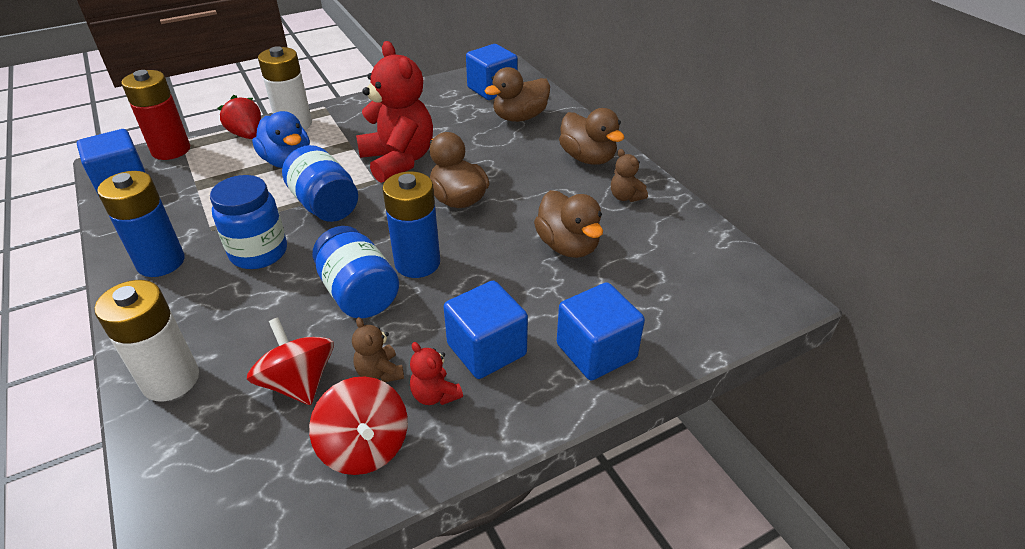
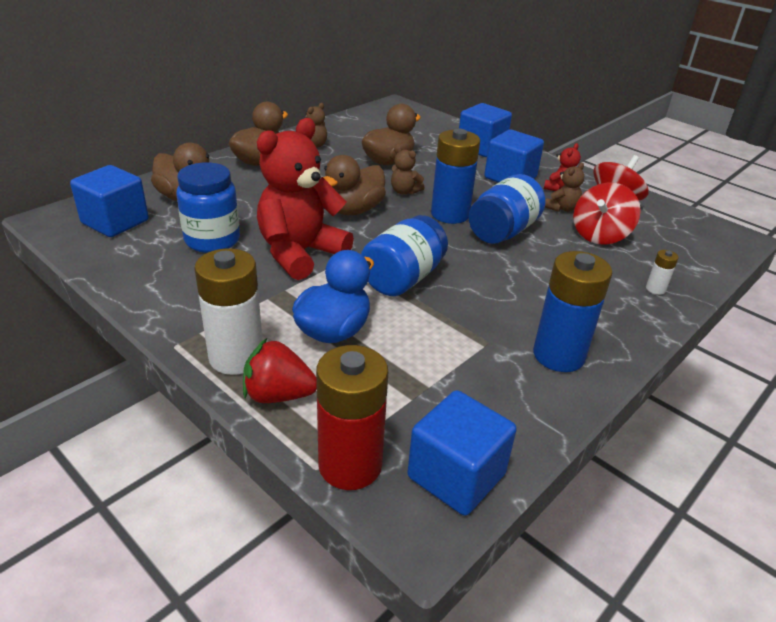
camera: 110 degrees left, 5 degrees down
(171, 380) = (655, 289): white battery -> white battery, size x0.44
(247, 135) = (278, 395): red strawberry -> red strawberry turned 60 degrees clockwise
(259, 253) = (497, 296): blue jar -> blue jar (212, 240)
(484, 241) = (404, 191): none -> brown teddy bear

